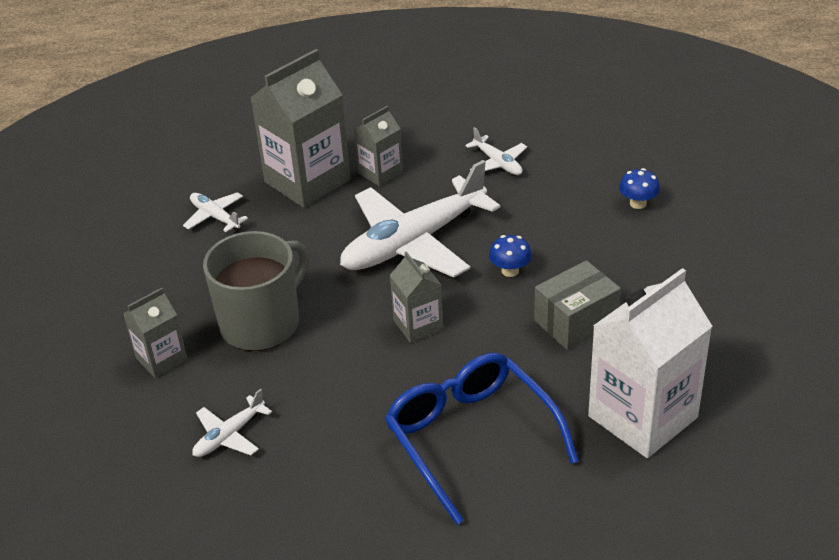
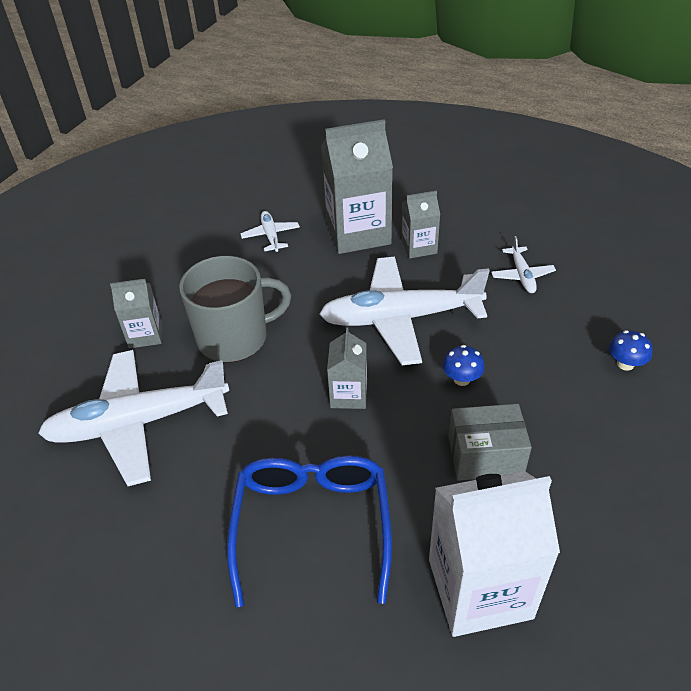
camera: 30 degrees right, 5 degrees up
(229, 435) = (137, 423): white plane -> white plane, size x2.26

